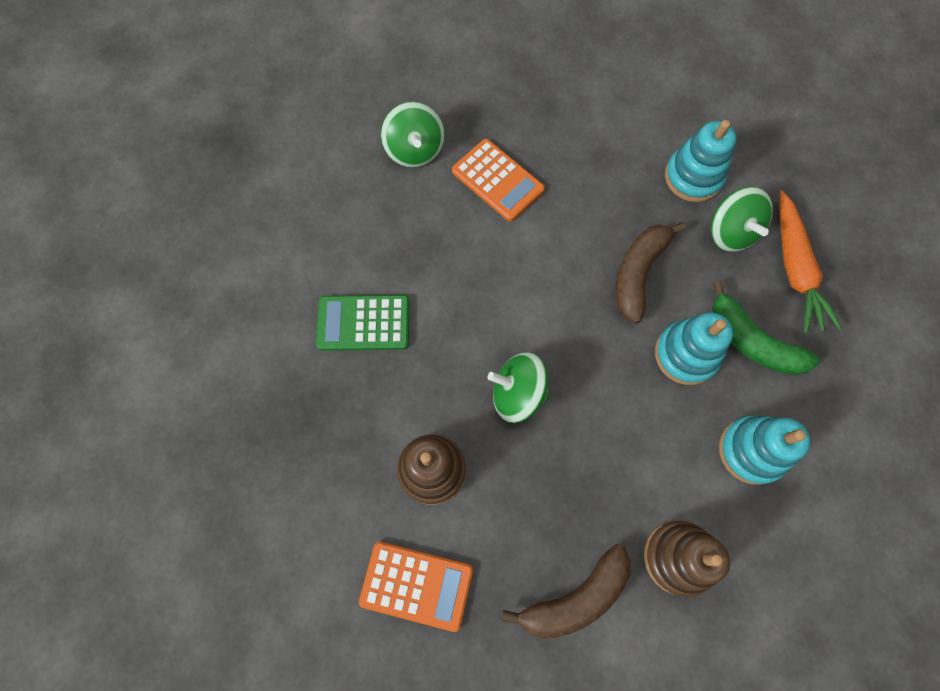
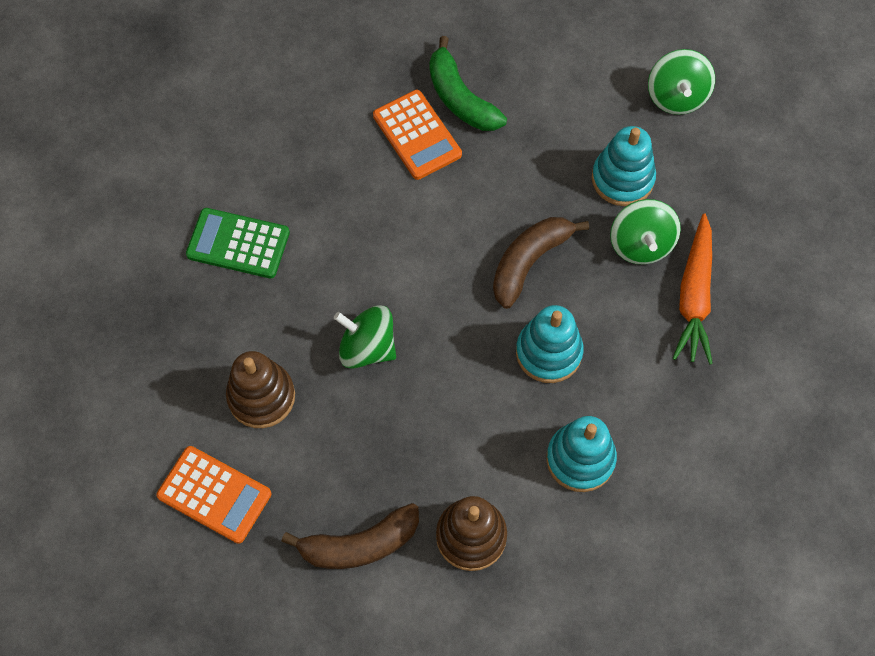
camera: 15 degrees right, 5 degrees down
(415, 150) = (342, 85): green spinning top -> green spinning top (676, 96)
(751, 341) = (621, 356): green banana -> green banana (460, 98)

